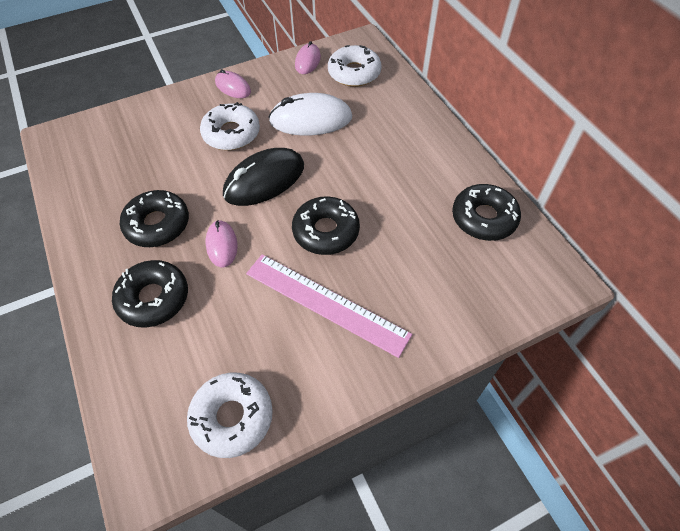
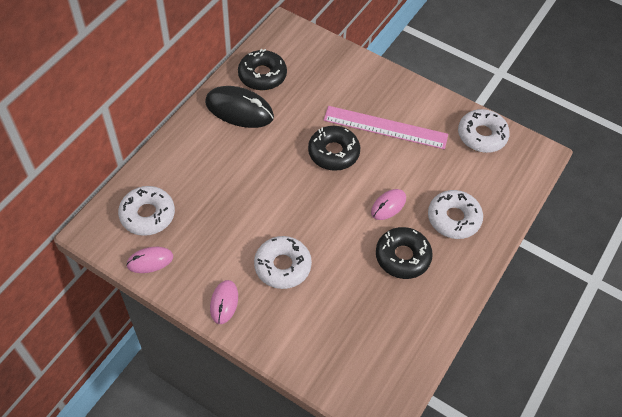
camera: 125 degrees left, 0 degrees up
(153, 298) = (453, 218): black donut -> white donut
(264, 180) = (315, 213): black mouse -> black mouse (239, 110)
(311, 119) = (229, 217): white mouse -> none
(326, 303) = (385, 127): pink ruler -> pink ruler turned 75 degrees counterclockwise

